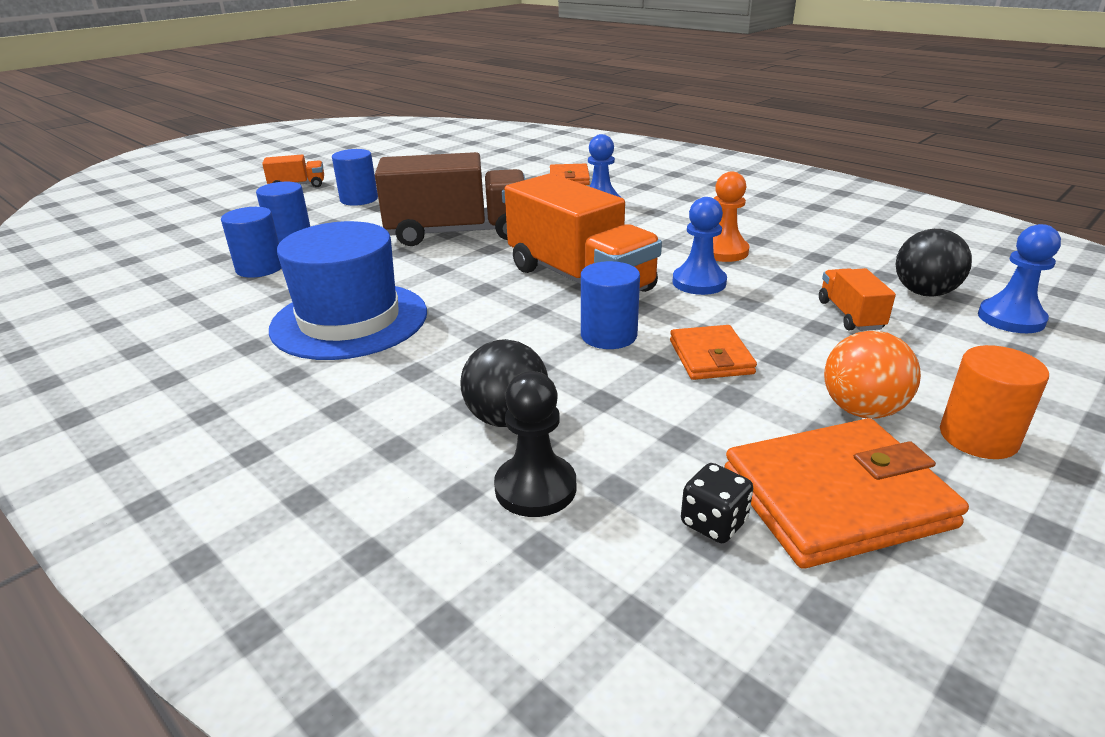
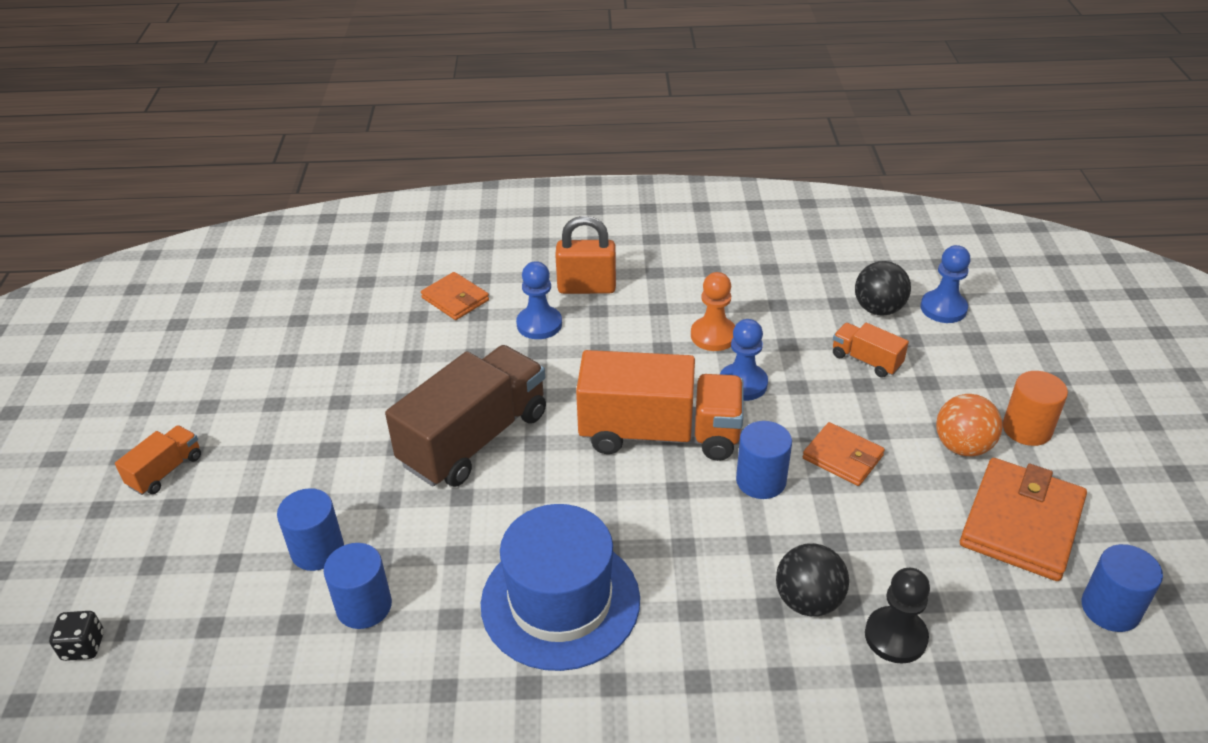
camera: 45 degrees left, 10 degrees up
(359, 199) = (286, 450): blue cylinder -> blue cylinder (1110, 609)
(667, 200) = (586, 287): none -> orange padlock
(713, 523) = (996, 585): black dice -> black dice (84, 646)

